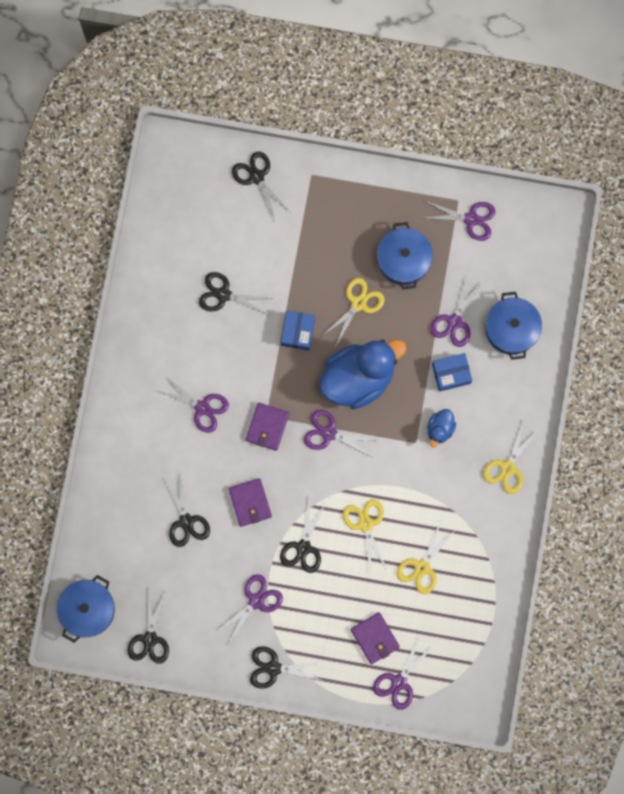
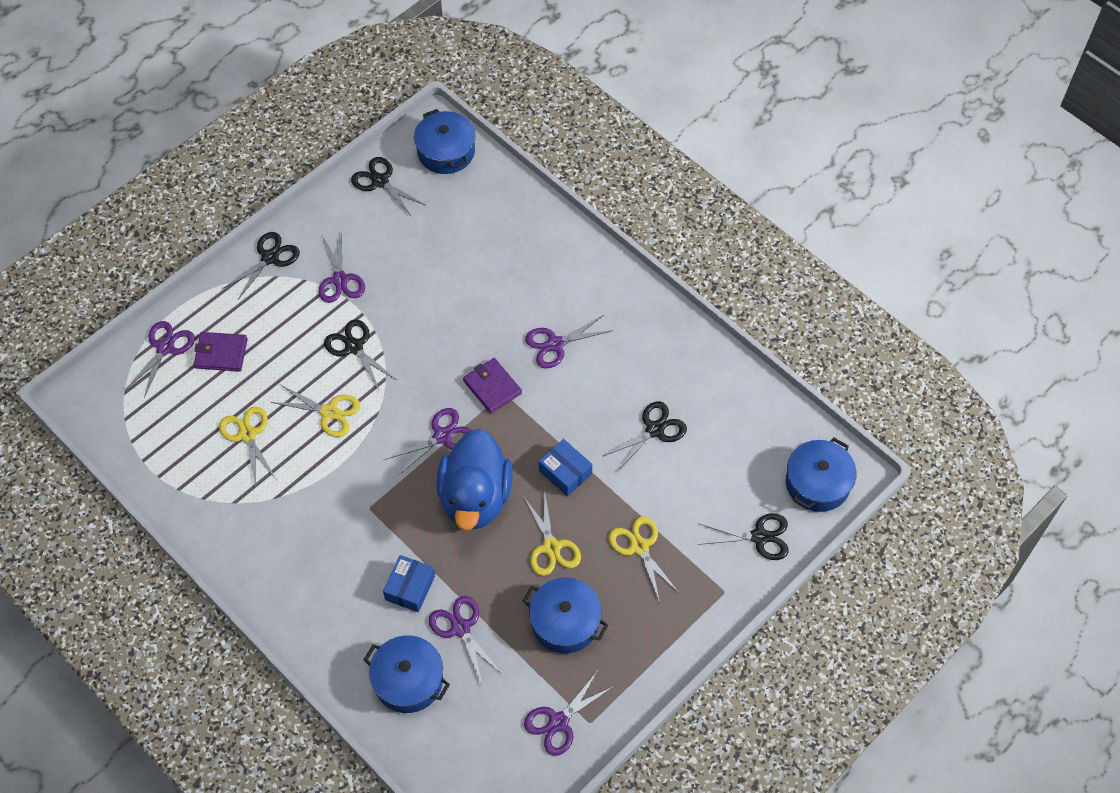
camera: 125 degrees right, 20 degrees down
(186, 521) = (459, 268): black scissors -> none
(190, 164) = (817, 483): none -> blue pot
(250, 502) = (433, 329): purple wallet -> none
(399, 682) = (165, 348): purple scissors -> purple scissors turned 45 degrees clockwise
(440, 429) = (363, 539): blue duck -> none
(508, 468) = (272, 577): yellow scissors -> yellow scissors (639, 546)

